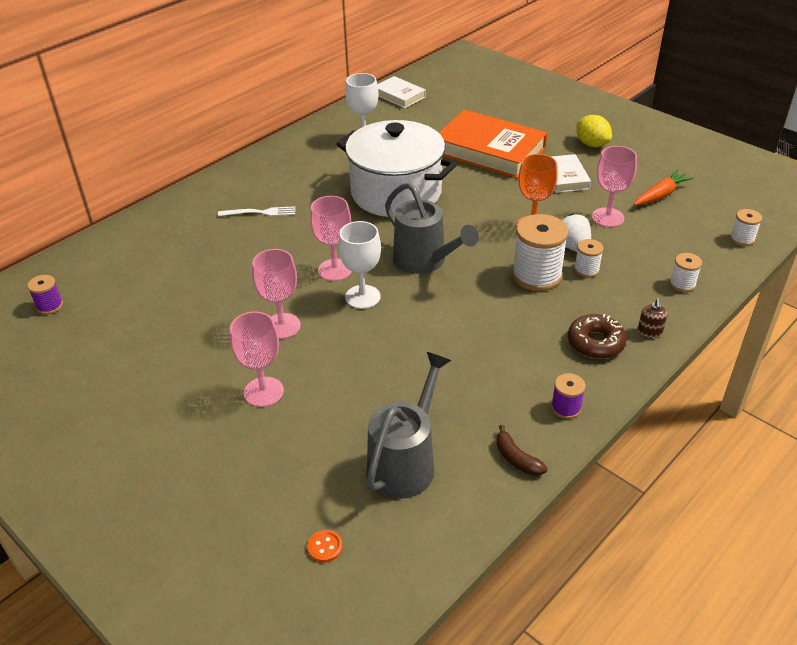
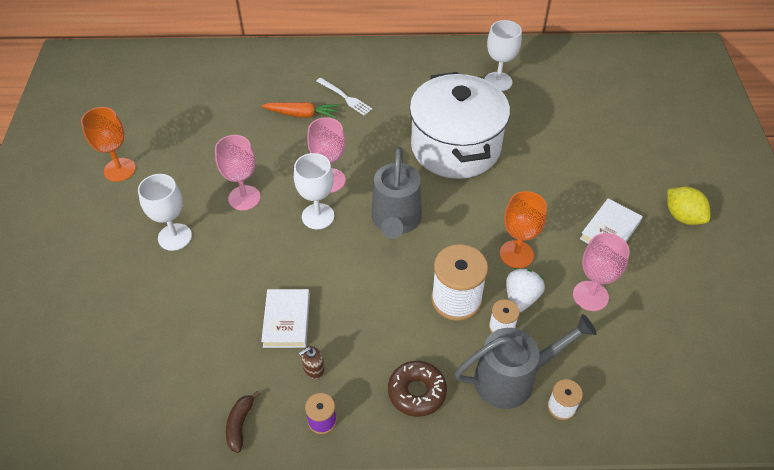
camera: 45 degrees right, 10 degrees up
(50, 306) = (152, 81): purple spool -> none
(127, 385) = (119, 170): none -> orange goblet
(263, 392) = (175, 237): pink goblet -> white goblet
(325, 547) = (70, 371): orange button -> none
(399, 95) = (580, 58): white book -> white book (287, 321)
(406, 462) = (180, 360): grey watering can -> grey watering can (513, 378)
(489, 150) = (582, 160): orange book -> none
(591, 144) = (682, 216): yellow lemon -> yellow lemon turned 45 degrees counterclockwise
(649, 332) = (471, 421): brown soap dispenser -> brown soap dispenser (313, 369)
(661, 195) = (673, 312): orange carrot -> orange carrot (302, 114)
(742, 239) = (684, 414): white spool -> none

